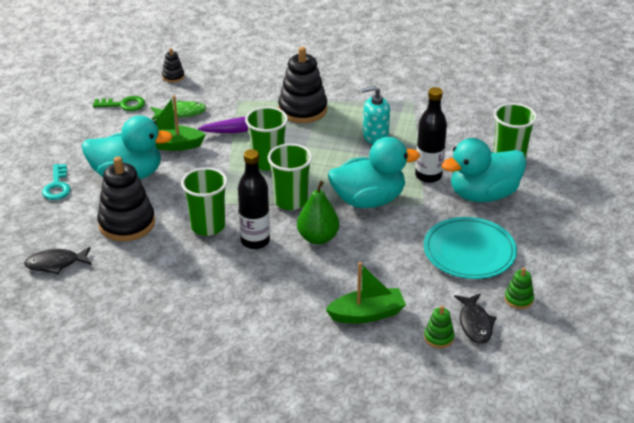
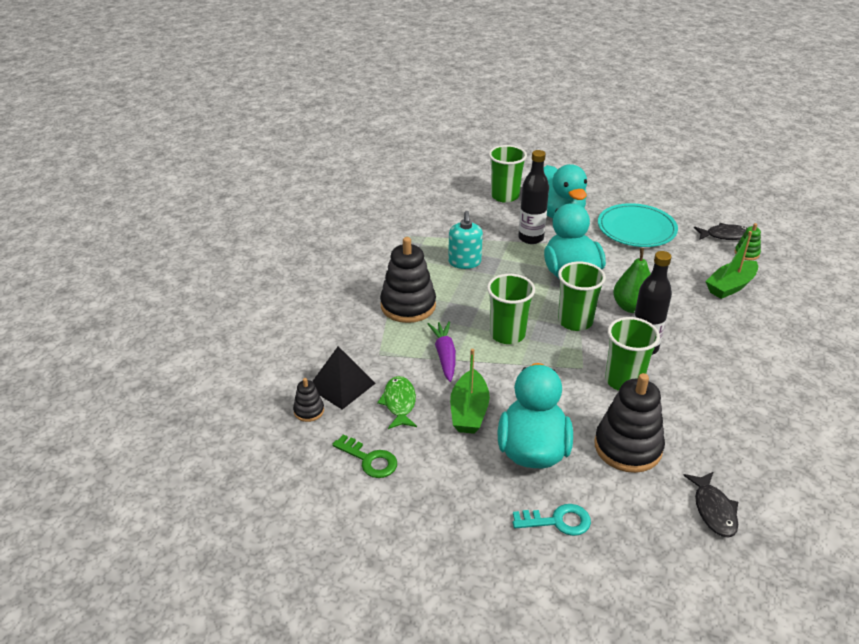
camera: 85 degrees left, 0 degrees up
(123, 105) = (369, 460): green key -> green key turned 120 degrees clockwise
(200, 87) = (341, 385): none -> black pyramid
(367, 314) = (730, 286): green boat -> green boat turned 120 degrees counterclockwise
(519, 299) = (690, 213): green stacking toy -> none

